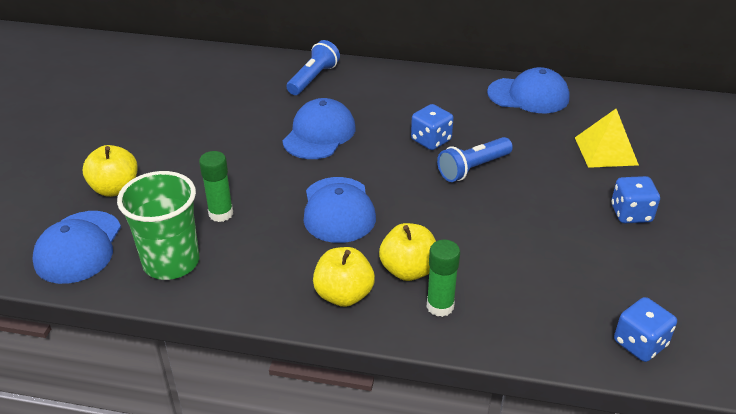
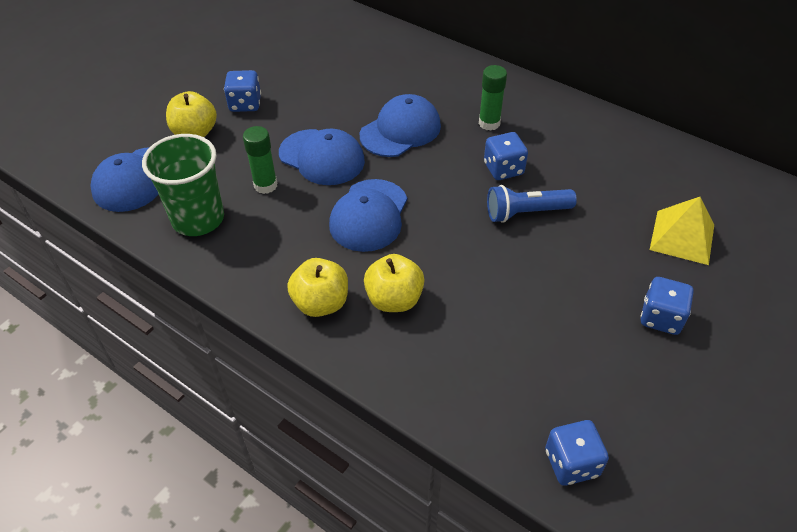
camera: 25 degrees right, 10 degrees up
(151, 150) = (245, 104): none -> blue dice
(313, 78) = (431, 69): blue flashlight -> none
(440, 306) = (400, 347): green glue stick -> green glue stick (489, 123)
(528, 95) = (639, 148): blue cap -> blue cap (322, 157)

